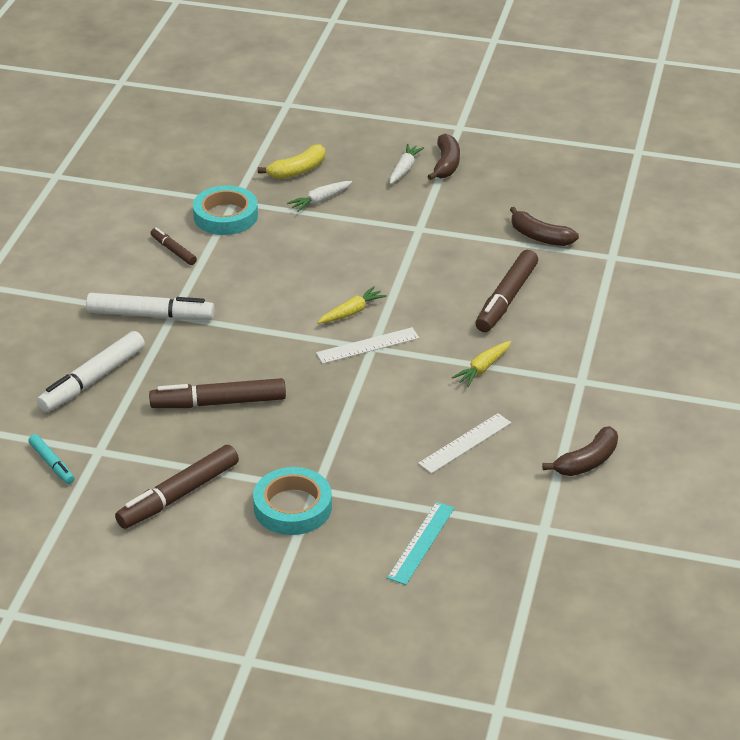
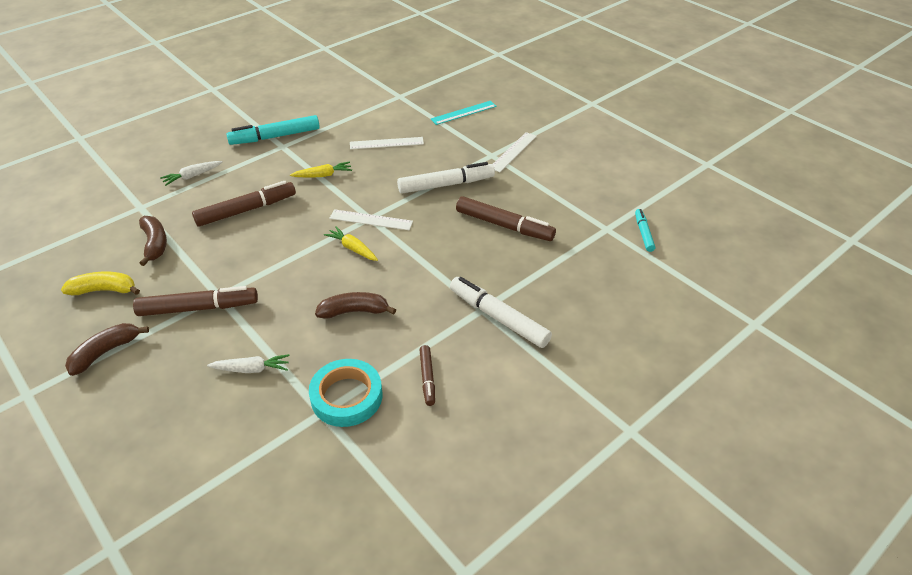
camera: 145 degrees left, 5 degrees up
(93, 380) = (580, 281): white marker -> white marker (446, 185)
(178, 495) = (573, 182): brown marker -> brown marker (198, 308)
(292, 507) = (513, 152): turquoise tape -> white ruler
(297, 171) = (226, 421): yellow banana -> yellow banana (104, 290)
(351, 312) = (352, 248): yellow carrot -> yellow carrot turned 45 degrees clockwise
(404, 169) = (142, 367): white carrot -> white carrot (192, 176)
(587, 462) = (339, 111): brown banana -> brown banana (354, 311)
(608, 388) = (275, 137): none -> turquoise marker

